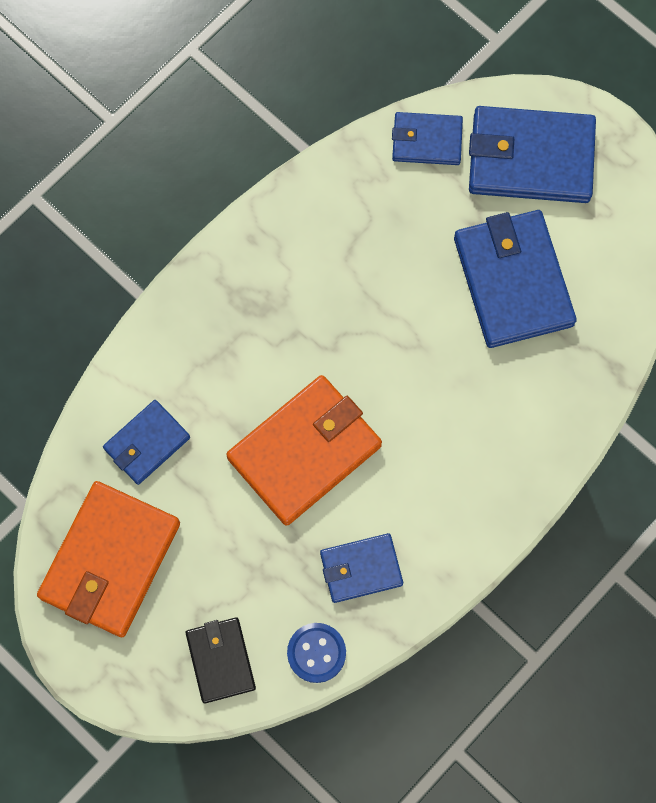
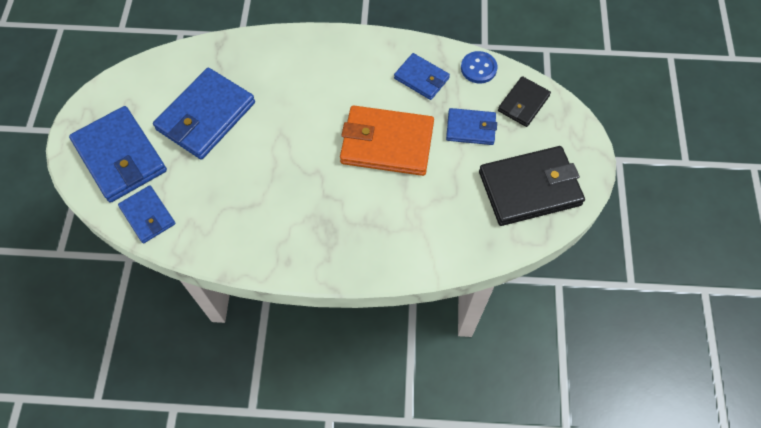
camera: 130 degrees left, 10 degrees down
(110, 560) = (529, 188): orange wallet -> black wallet
(147, 443) = (454, 220): blue wallet -> blue wallet (470, 128)

